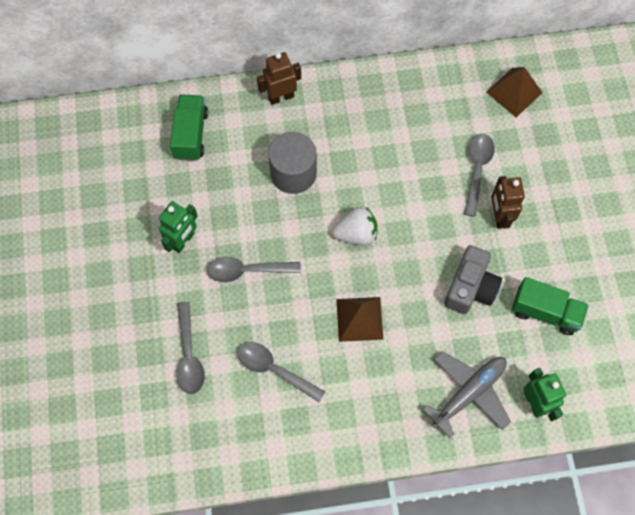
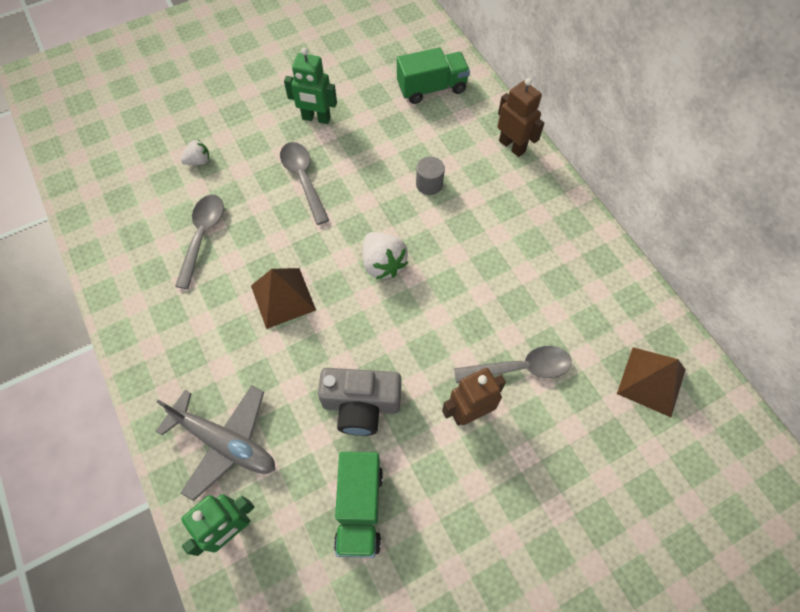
camera: 70 degrees right, 5 degrees down
(189, 355) = (198, 161): grey spoon -> white strawberry
(293, 173) = (429, 184): grey cylinder -> grey cylinder, size x0.52

